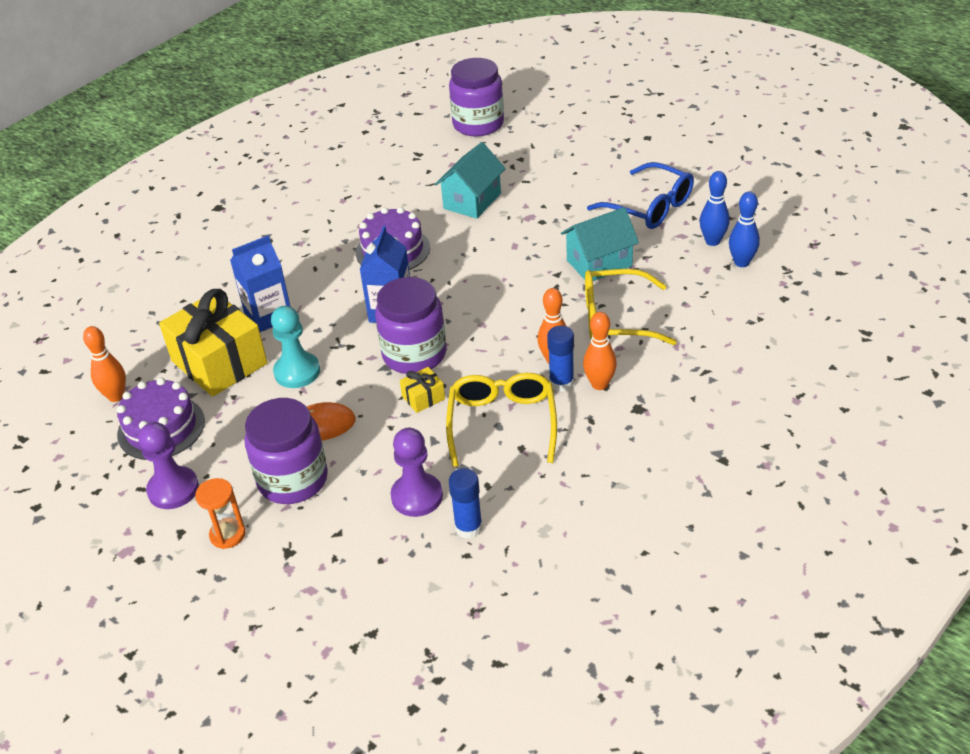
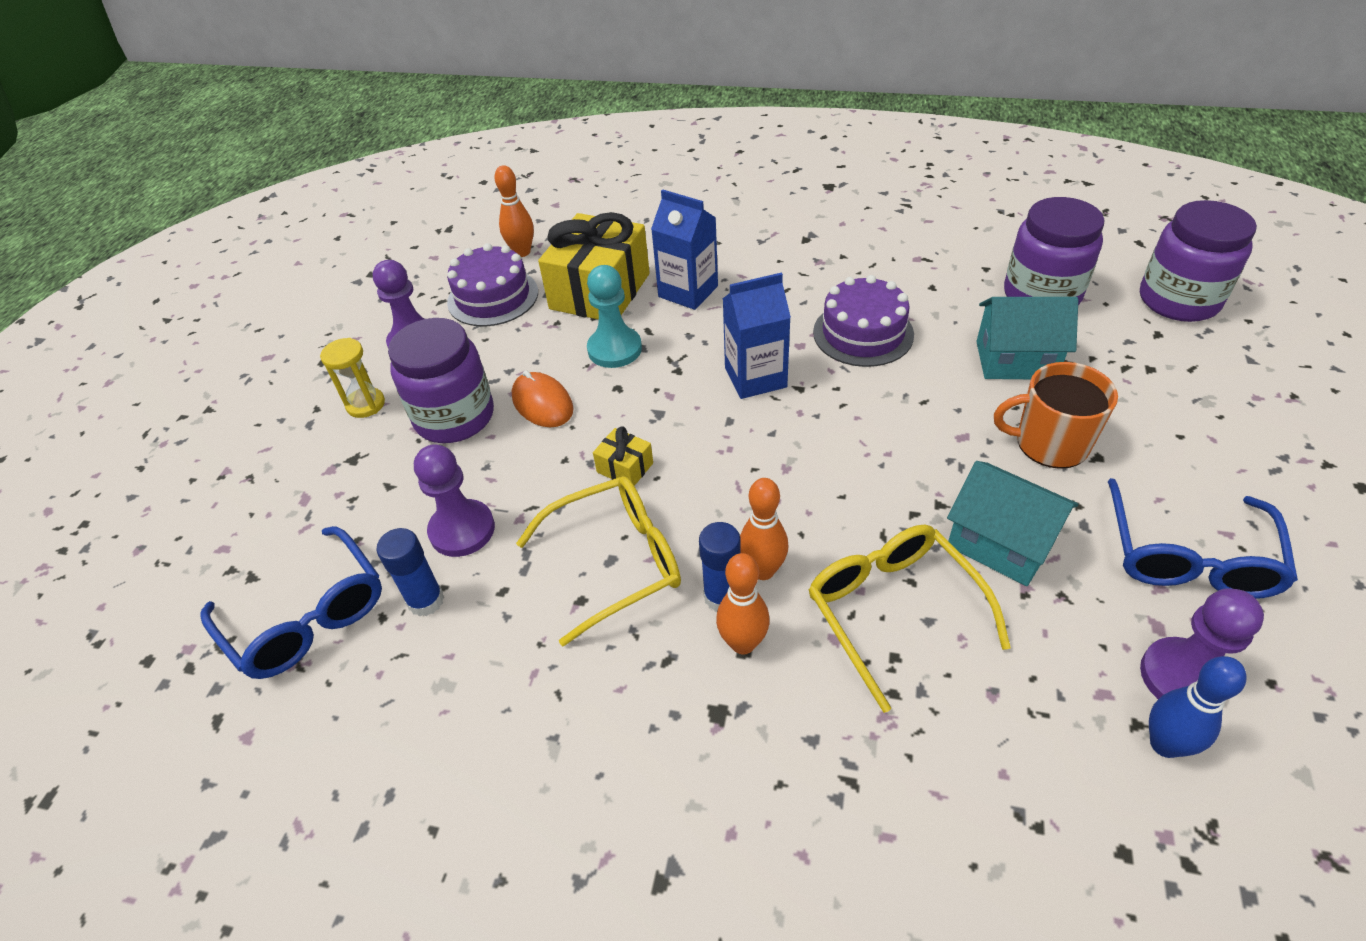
camera: 65 degrees right, 5 degrees up
(227, 535) = (365, 404): orange hourglass -> yellow hourglass
(414, 354) = (693, 429): purple jar -> purple jar (1041, 295)
(437, 599) = (307, 616): none -> blue glasses
(545, 217) = (1049, 443): none -> orange mug
(712, 241) = (1182, 677): blue bowling pin -> purple pawn

